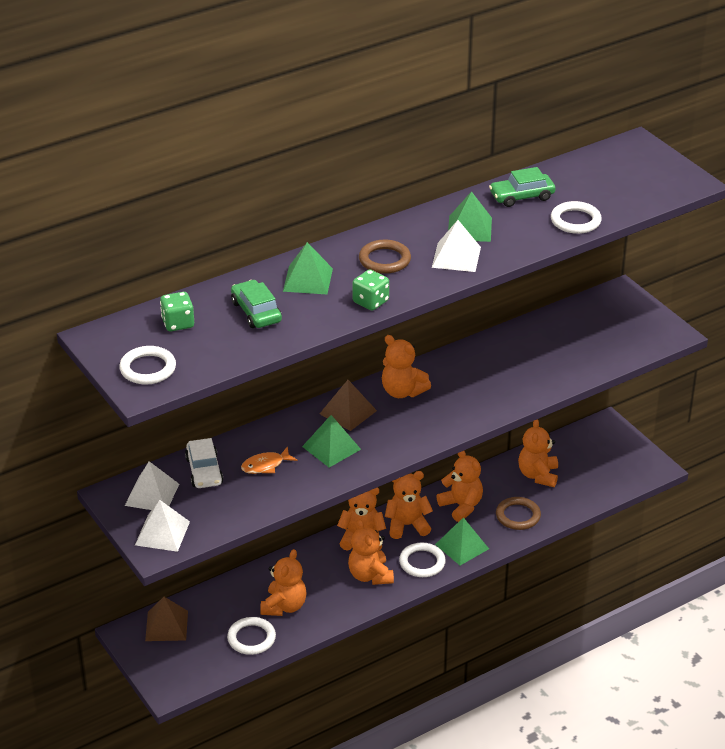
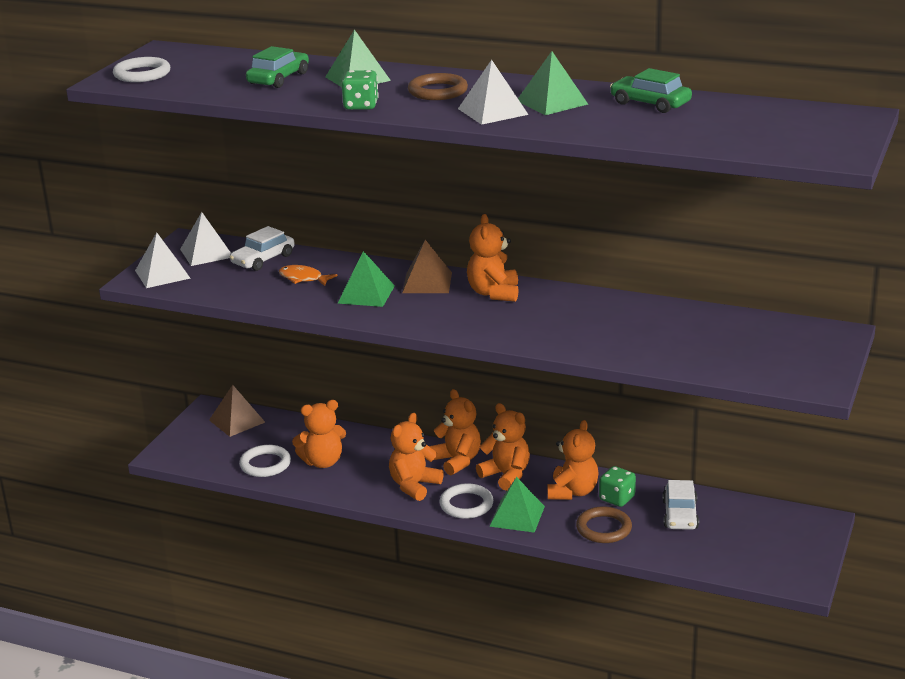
camera: 55 degrees right, 10 degrees down
(178, 323) = (221, 63): green dice -> green dice (617, 498)
(538, 475) = (680, 514): orange teddy bear -> white car
(575, 221) = (652, 133): white ring -> none

